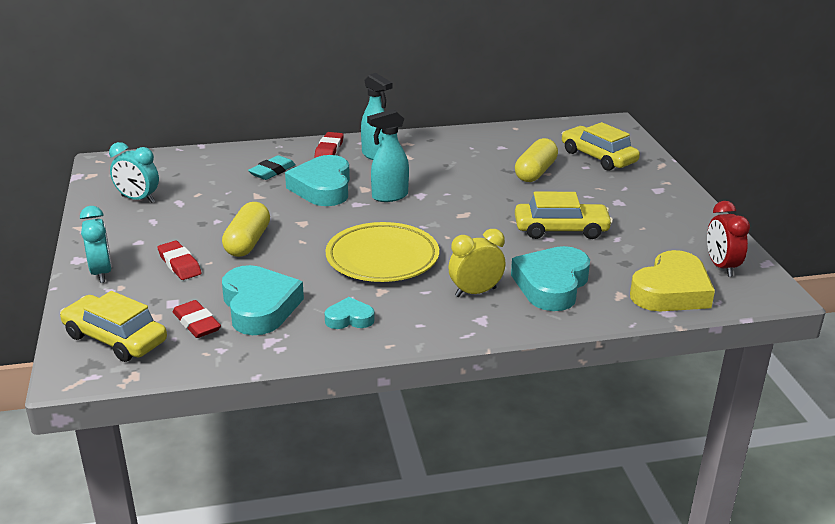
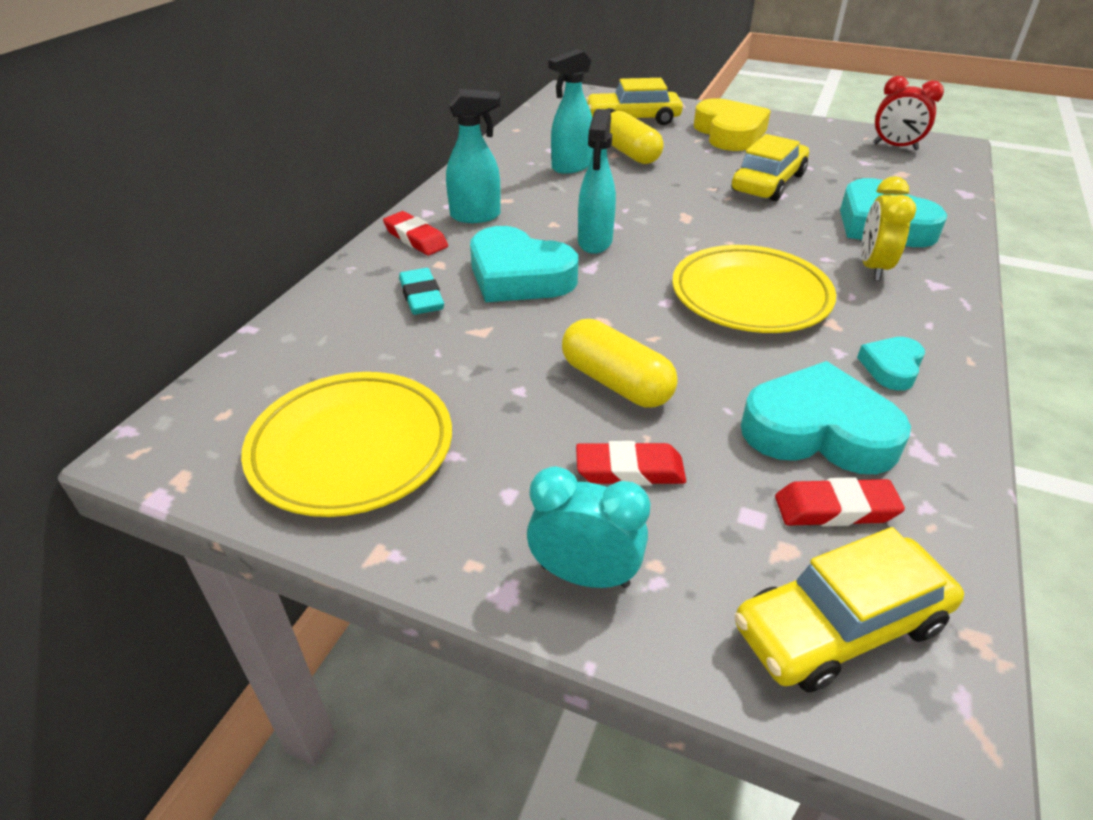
camera: 55 degrees left, 10 degrees up
(138, 199) = (352, 449): turquoise clock -> yellow plate
(483, 160) = (571, 167): none -> turquoise spray bottle
(671, 291) = (928, 179): yellow heart -> yellow heart (729, 133)

